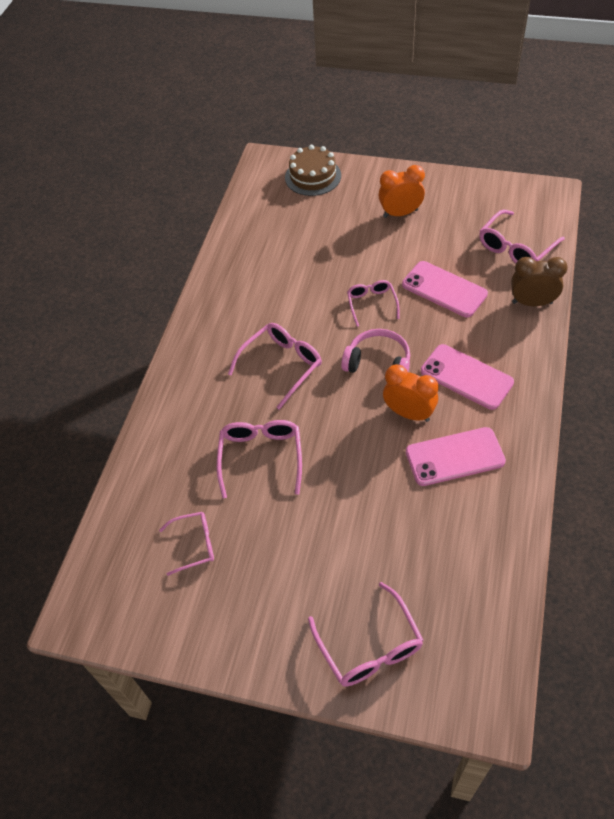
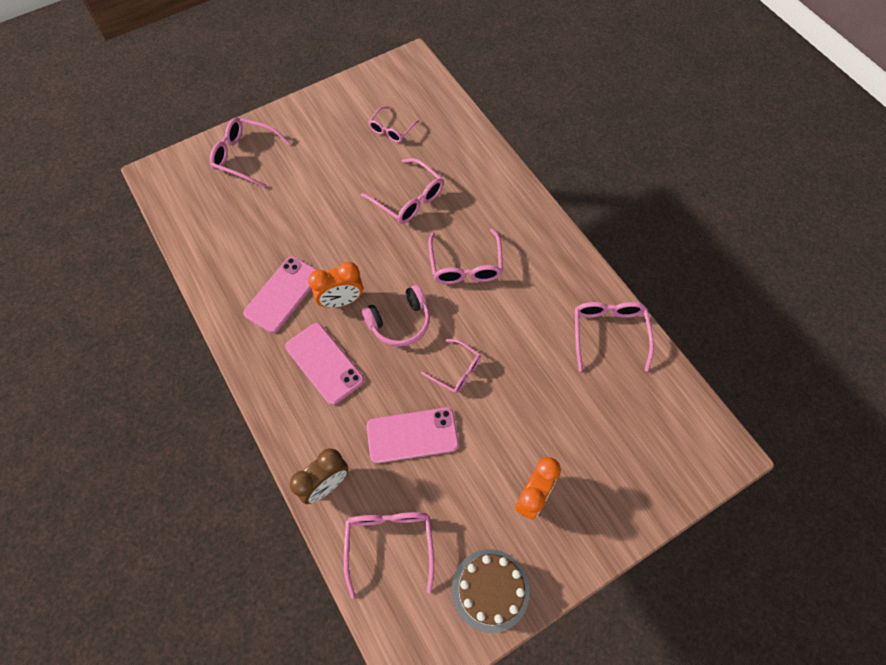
camera: 130 degrees right, 10 degrees up
(243, 253) = (608, 333): none -> pink glasses
(313, 176) = (660, 472): brown cake -> brown cake (490, 590)
(466, 377) = (324, 363): pink phone -> pink phone turned 60 degrees clockwise

